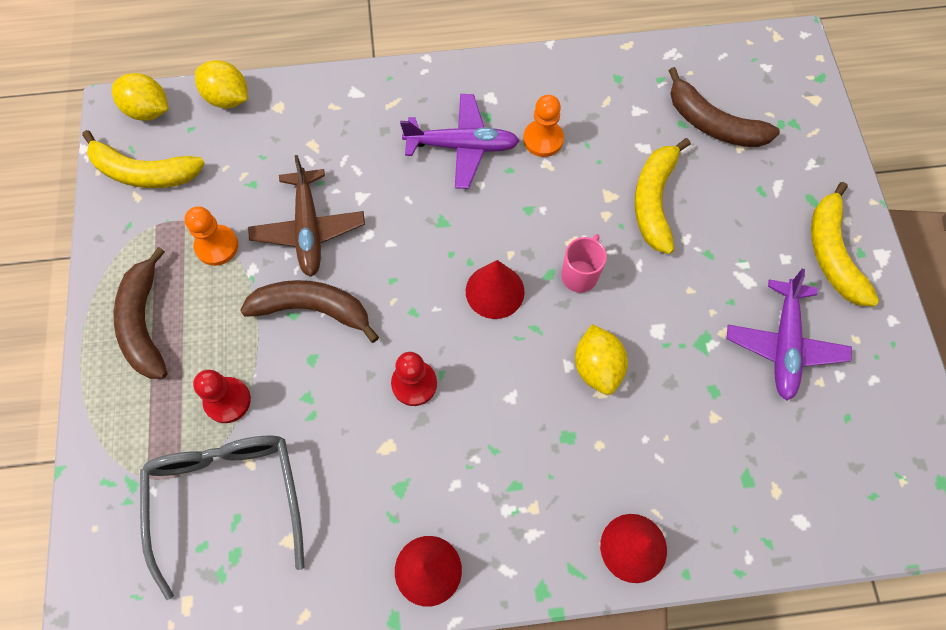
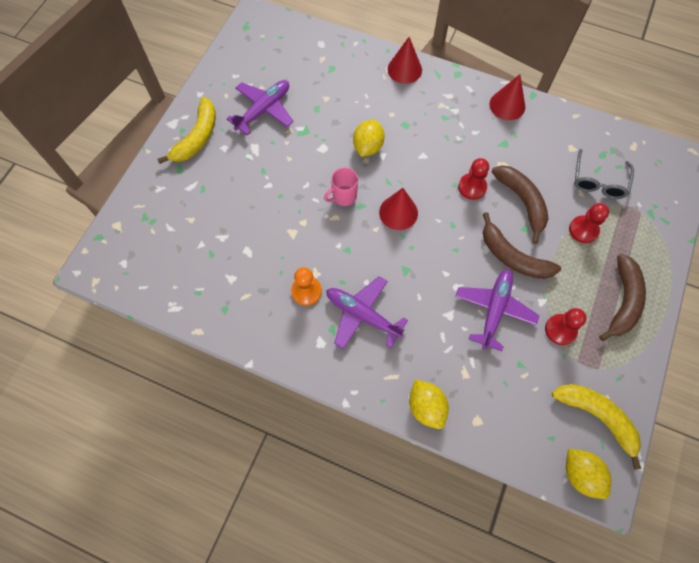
camera: 150 degrees left, 0 degrees up
(217, 246) = (560, 330): orange pawn -> red pawn
(227, 498) = (598, 181): grey glasses -> grey glasses, size x0.65
(228, 98) = (513, 451): yellow lemon -> yellow lemon (426, 407)
(308, 229) = (494, 310): brown plane -> purple plane
(654, 201) = (268, 215): yellow banana -> none
(713, 123) = (192, 243): brown banana -> brown banana (522, 202)

